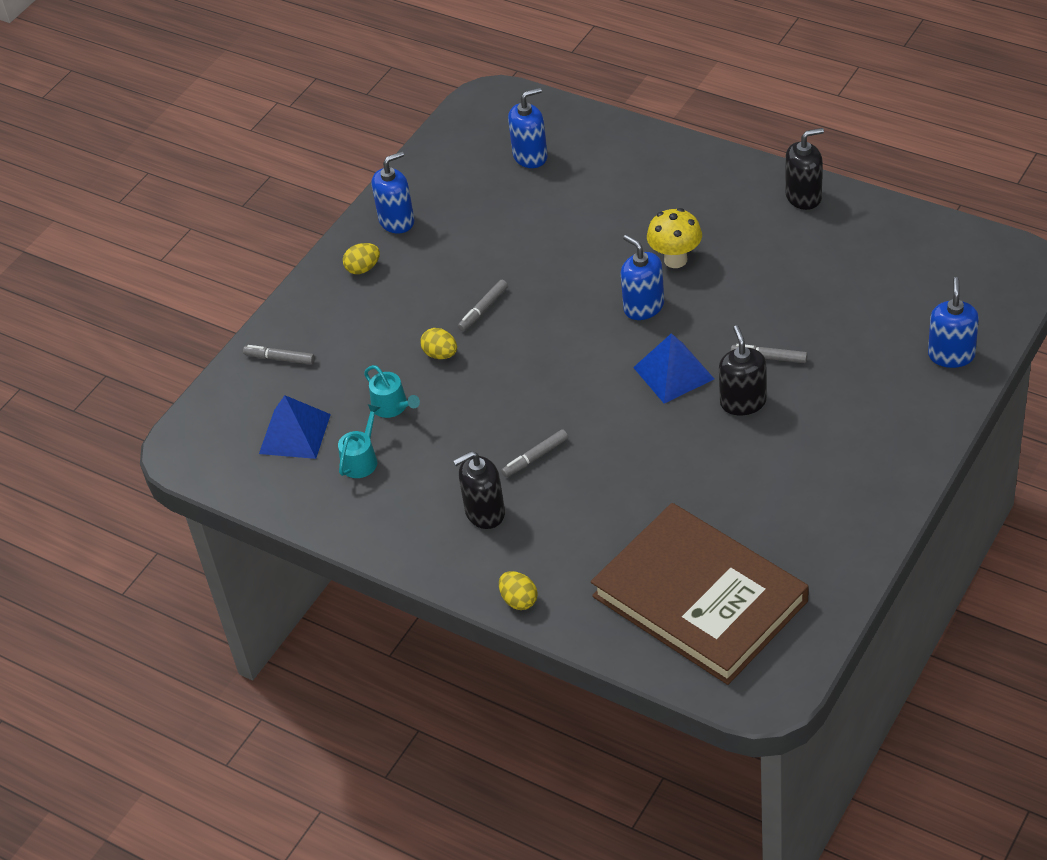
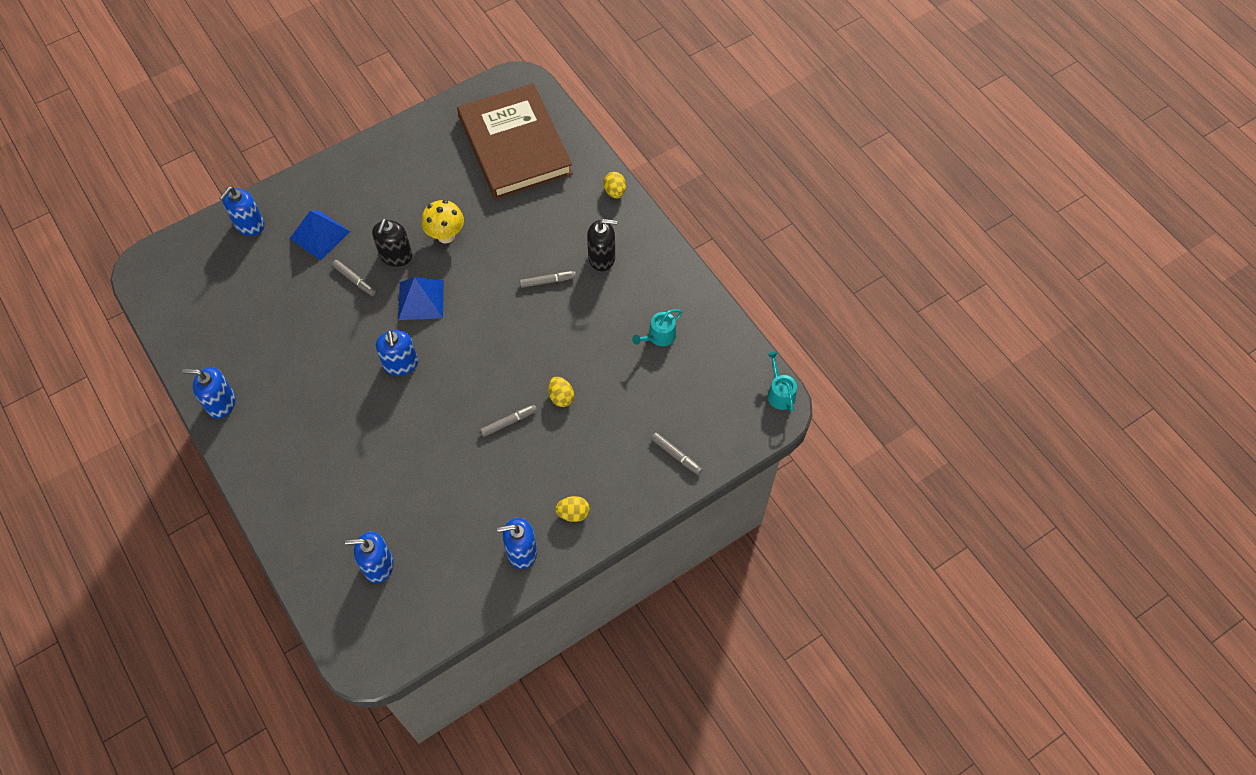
camera: 160 degrees left, 15 degrees up
(294, 434) = (694, 381): blue pyramid -> blue pyramid (320, 235)
(392, 407) = (617, 369): turquoise watering can -> turquoise watering can (779, 393)
(675, 260) = (350, 394): yellow mushroom -> yellow mushroom (446, 236)
(803, 197) = (221, 403): black soap dispenser -> blue soap dispenser

